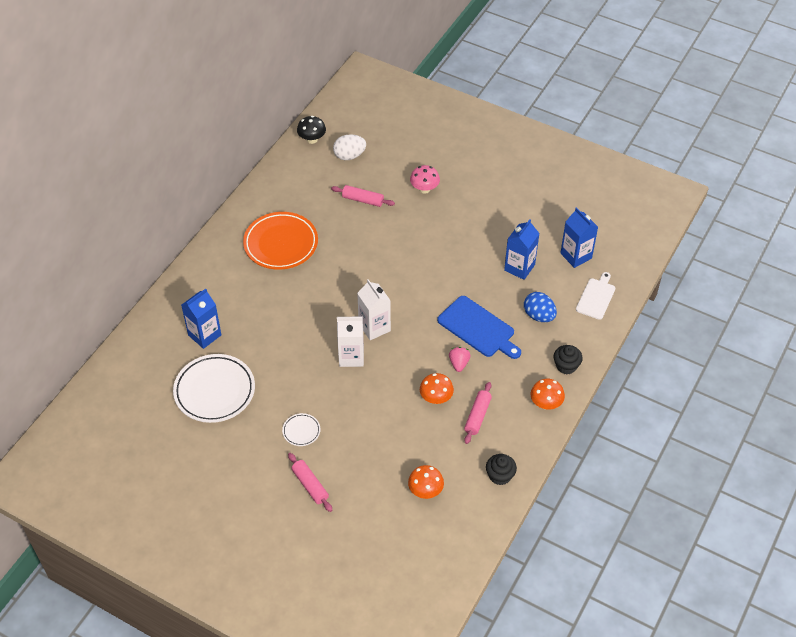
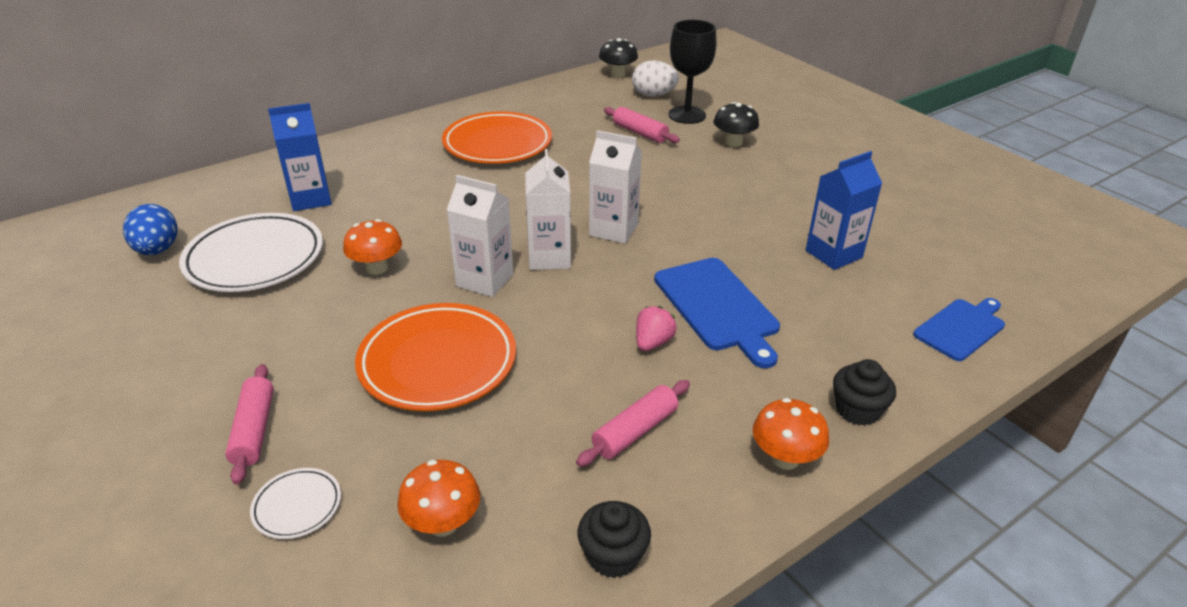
camera: 25 degrees right, 15 degrees down
(301, 431) = (320, 347): white plate -> white plate (297, 506)
(365, 416) = (438, 362): none -> orange plate
(382, 170) = (687, 115): none -> black goblet
(396, 293) = (613, 230): none -> white carton
(424, 189) = (733, 142): pink mushroom -> black mushroom
(436, 398) = (577, 378): orange mushroom -> orange mushroom (377, 268)
(539, 316) = (837, 322): blue egg -> blue egg (158, 250)
(576, 256) = (942, 266): blue carton -> none
(596, 297) = (961, 328): white cutting board -> blue cutting board

